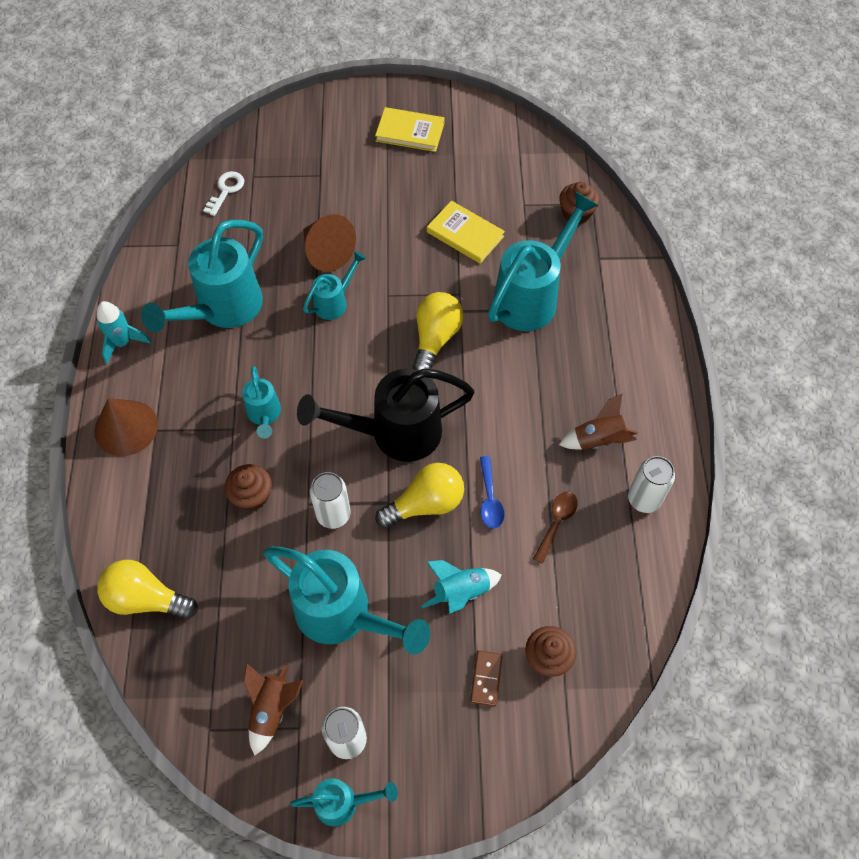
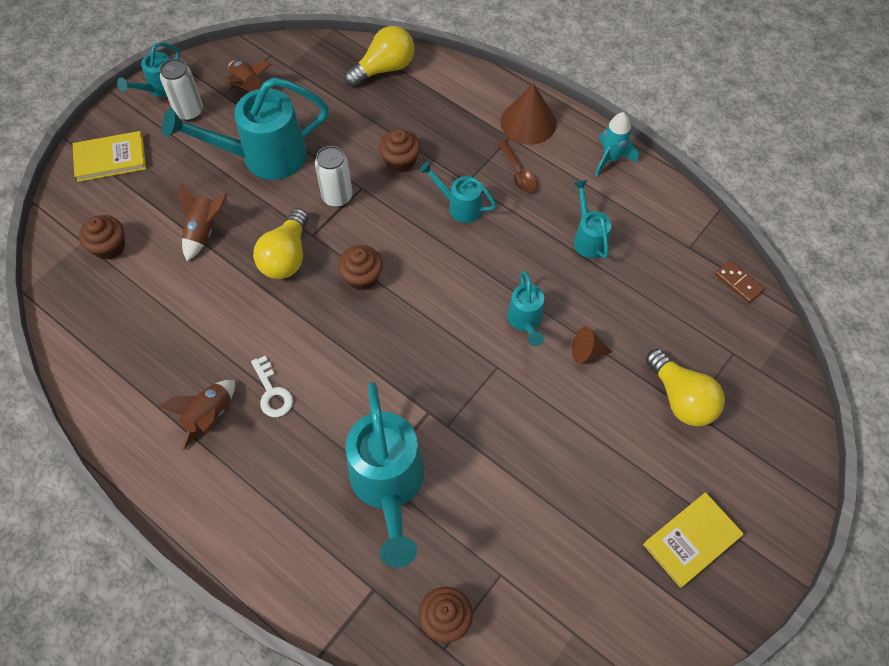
camera: 130 degrees right, 0 degrees up
(222, 310) = (588, 238): turquoise watering can -> turquoise watering can, size x0.52
(226, 191) = (730, 320): white key -> white key (272, 392)
(326, 252) = (587, 352): brown cone -> brown cone, size x0.57
(394, 433) = (362, 277): black watering can -> brown cupcake
(435, 338) = (418, 370): yellow light bulb -> yellow light bulb (681, 398)
(461, 592) = (204, 231): turquoise rocket -> brown rocket
(465, 234) = (510, 485): yellow book -> yellow book (110, 158)
(486, 678) = (138, 203): brown domino -> brown domino (738, 282)
(490, 499) = (246, 299): blue spoon -> none
(556, 523) = (182, 328): brown spoon -> brown spoon (518, 173)
(644, 499) = (132, 405): white can -> none

